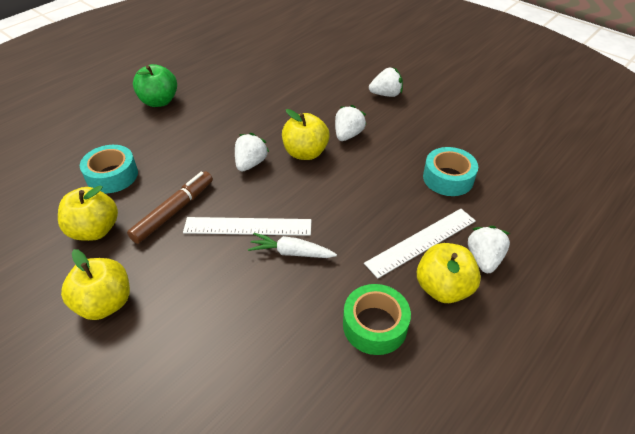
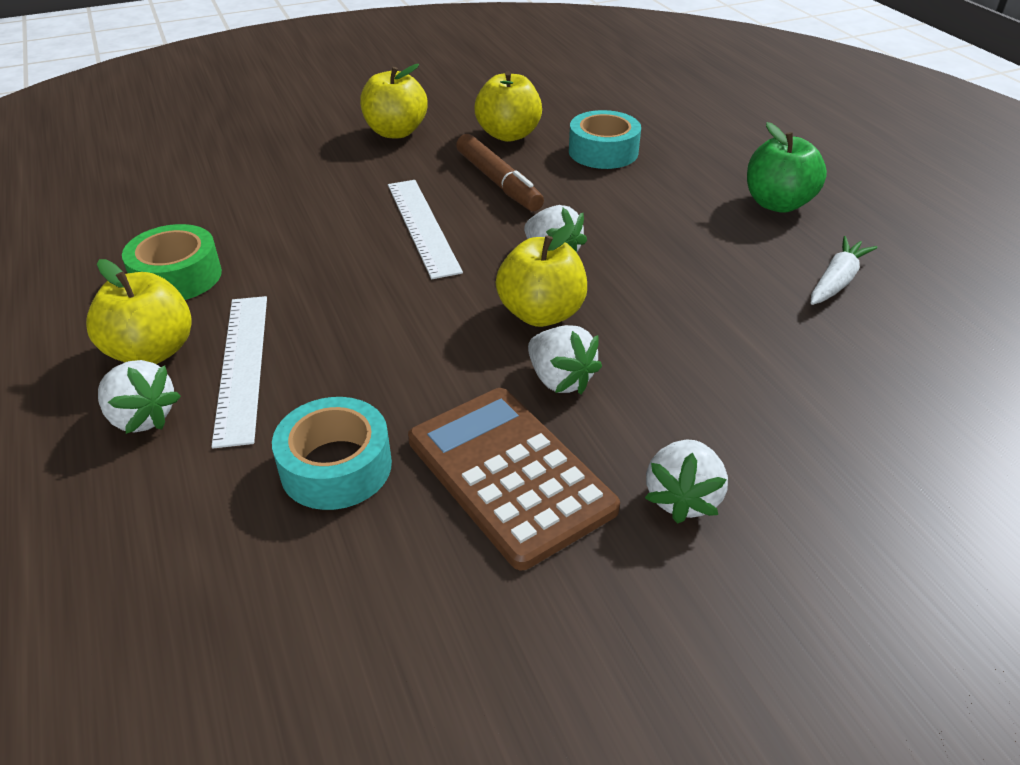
camera: 115 degrees right, 5 degrees down
(248, 226) = (422, 226): white ruler -> white ruler turned 45 degrees counterclockwise
(291, 252) = (346, 248): white carrot -> white carrot (836, 281)
(410, 133) = (509, 474): none -> brown calculator

